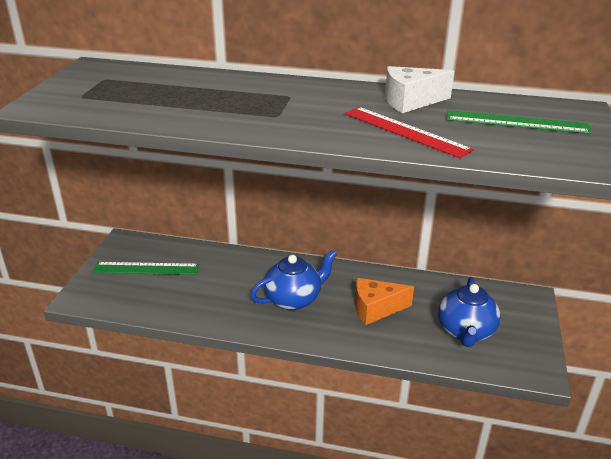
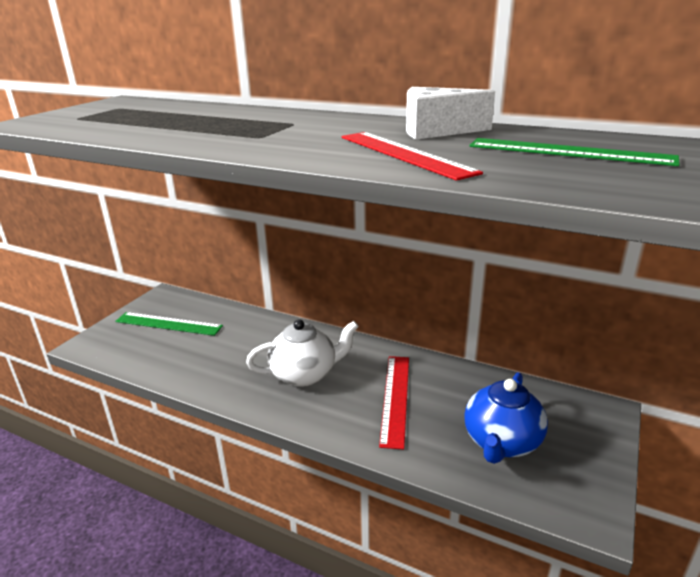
camera: 15 degrees right, 5 degrees down
(294, 299) = (305, 374): blue teapot -> white teapot
(376, 309) = (396, 398): orange cheese -> red ruler

